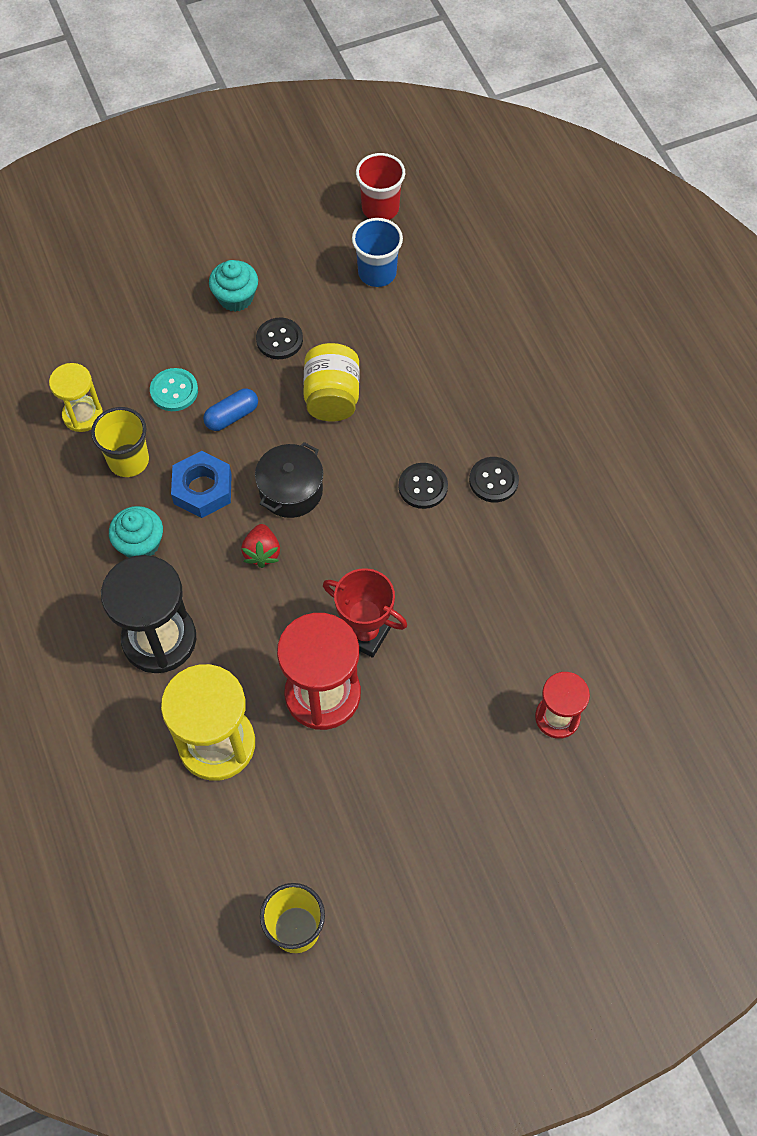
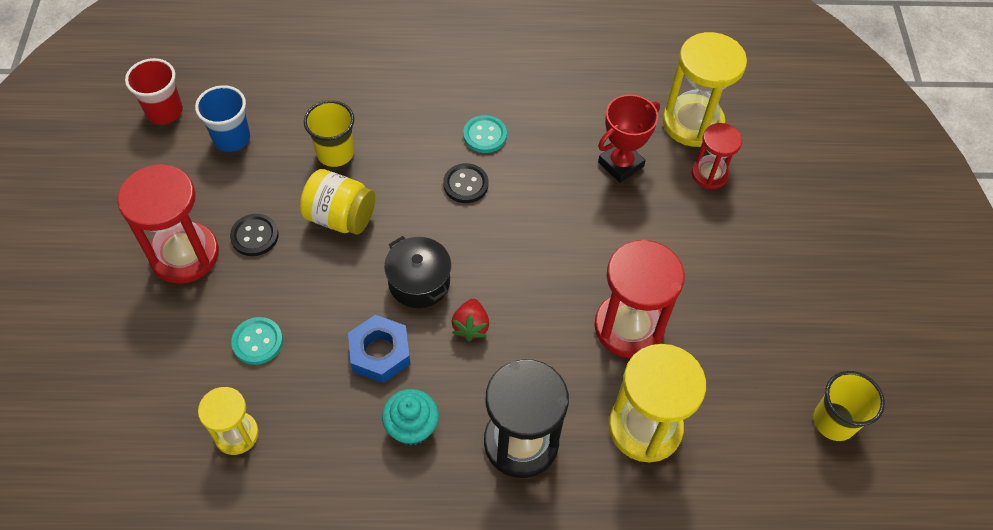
camera: 70 degrees left, 5 degrees down
(128, 460) = (313, 408): yellow cup -> yellow cup (335, 153)
(232, 416) = (314, 302): blue capsule -> none
(236, 297) = (184, 255): turquoise cupcake -> red hourglass
(262, 552) = (470, 326): red strawberry -> red strawberry turned 75 degrees clockwise
(365, 633) = (585, 275): red trophy -> red trophy (620, 164)
(493, 480) = (485, 135): black button -> turquoise button
(621, 679) = (692, 123): none -> yellow hourglass

